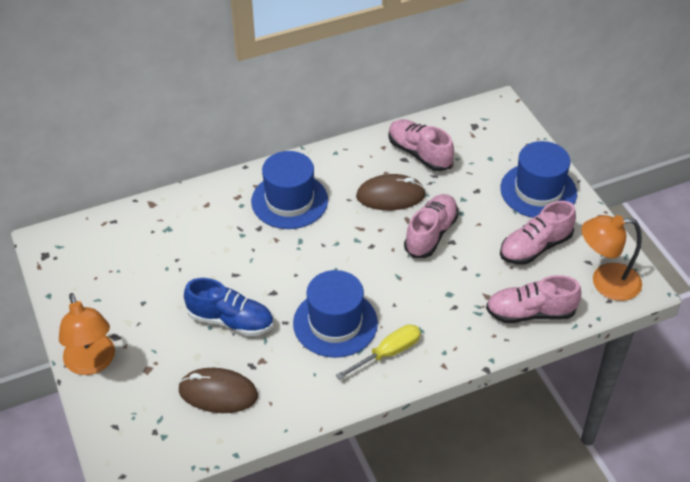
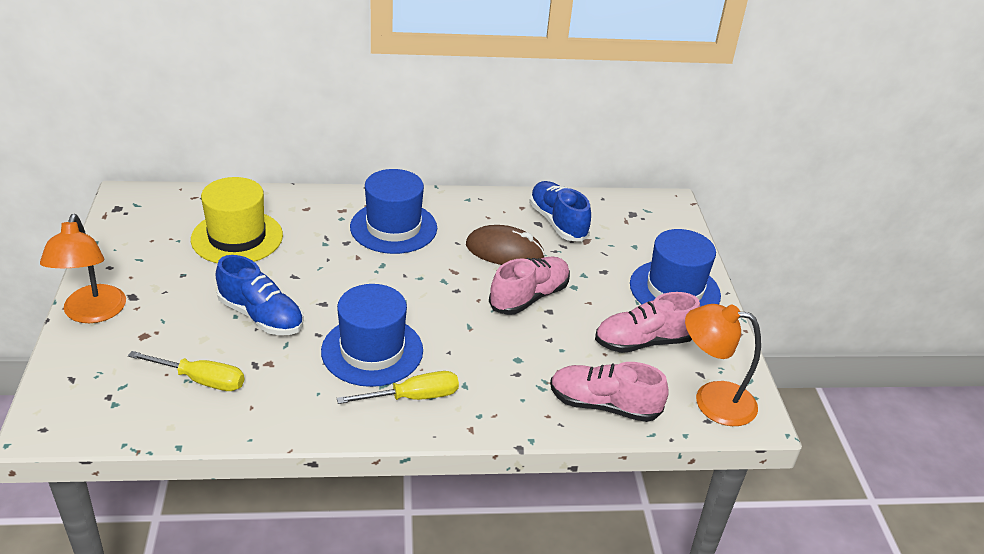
camera: 15 degrees right, 10 degrees down
(166, 252) = (237, 237): none -> yellow hat
(218, 393) = (201, 380): brown mouse -> yellow screwdriver
(419, 153) = (557, 222): pink shoe -> blue shoe

